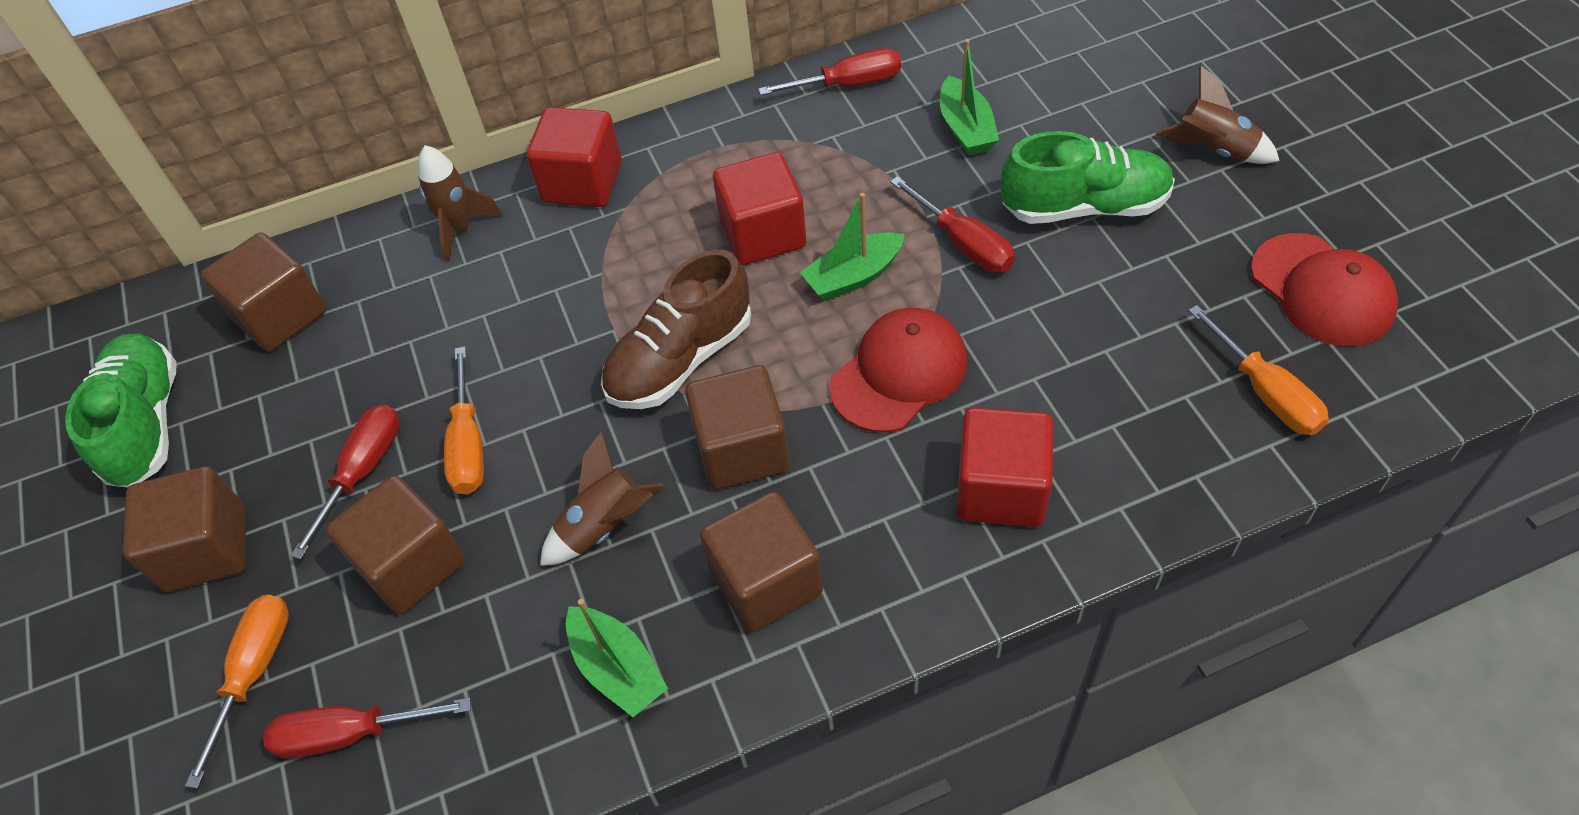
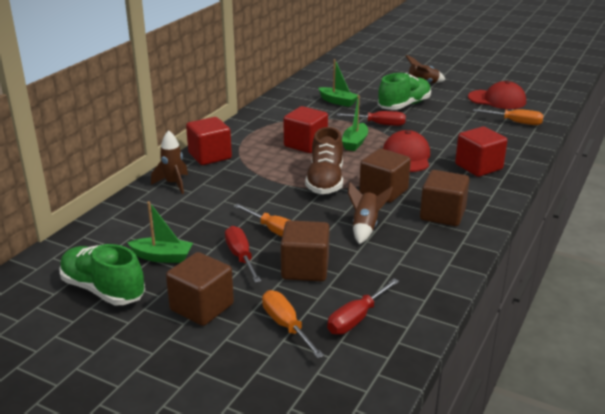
camera: 45 degrees left, 25 degrees down
(280, 315) = (123, 235): brown cube -> none
(618, 669) = (428, 255): green boat -> green boat (162, 257)
(847, 84) = (278, 104): red screwdriver -> none

